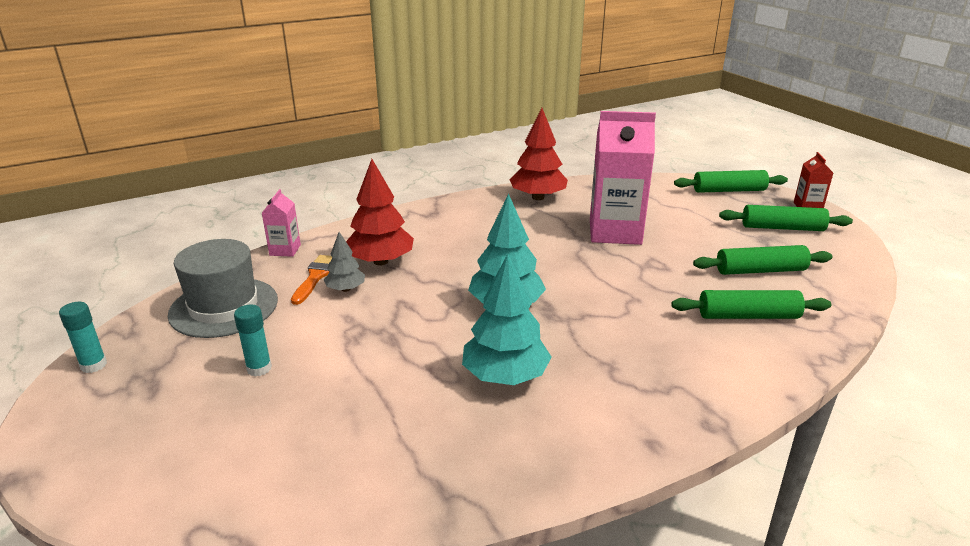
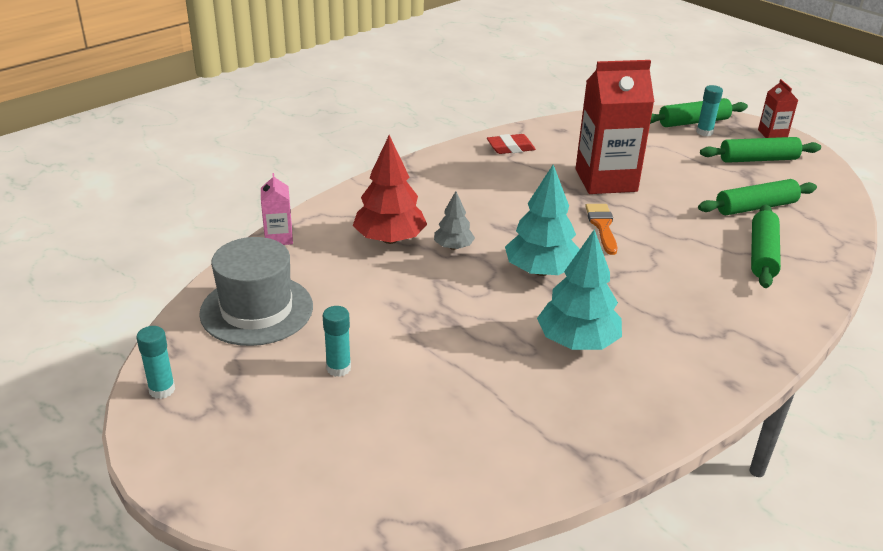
camera: 15 degrees left, 5 degrees up
(316, 277) = (332, 264): orange brush -> orange brush (602, 226)
(345, 289) = (372, 274): grey tree -> grey tree (453, 247)
(538, 197) = (510, 148): red tree -> red eraser
(615, 232) = (606, 180): pink carton -> red carton
(736, 200) = (704, 132): none -> turquoise glue stick
(748, 316) = (762, 254): green rolling pin -> green rolling pin turned 60 degrees counterclockwise

